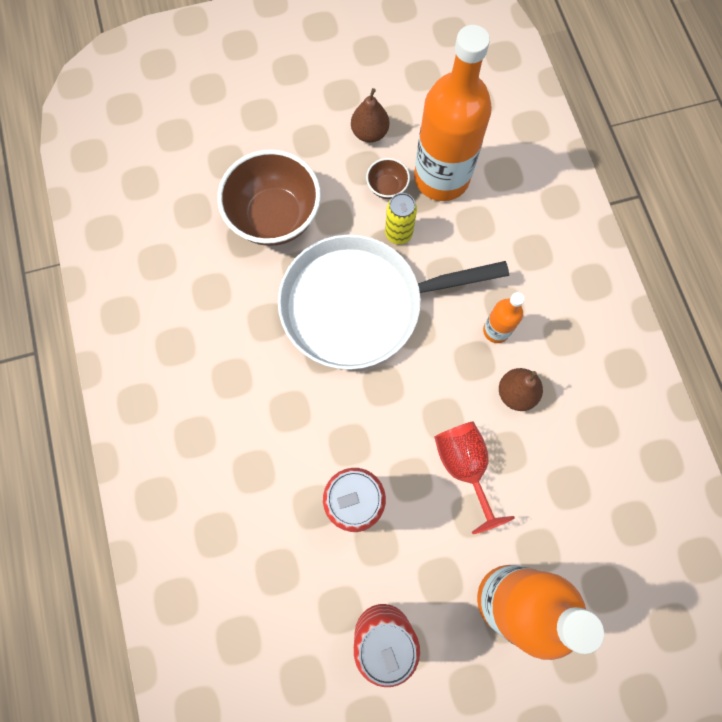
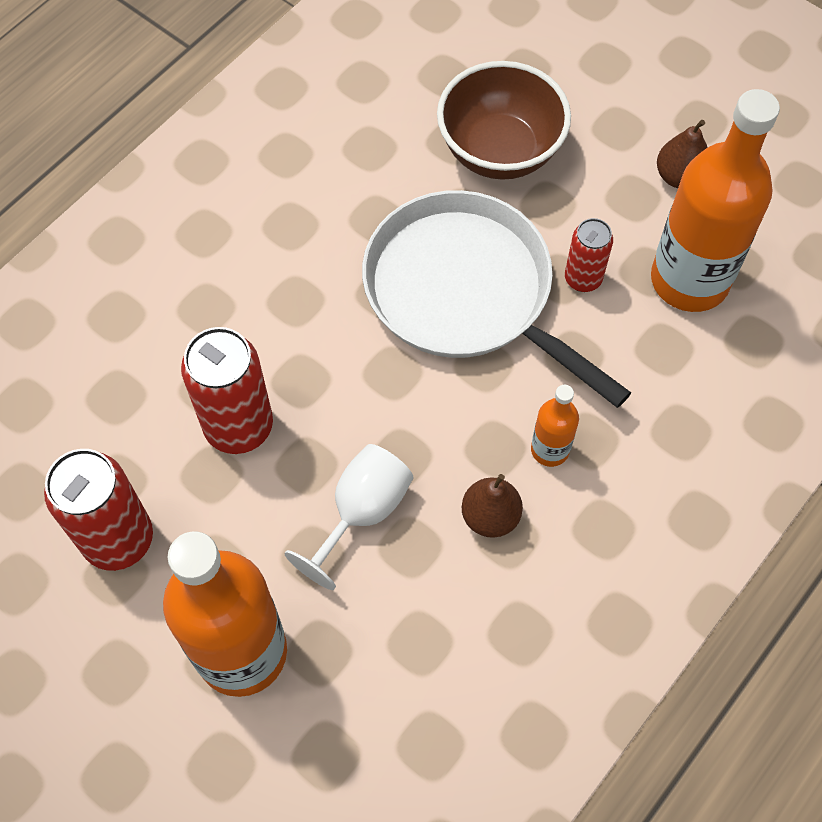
camera: 55 degrees right, 10 degrees down
(387, 187) = (628, 233): brown bowl -> none
(398, 233) = (583, 279): yellow can -> red can
(464, 466) = (361, 512): red goblet -> white goblet

